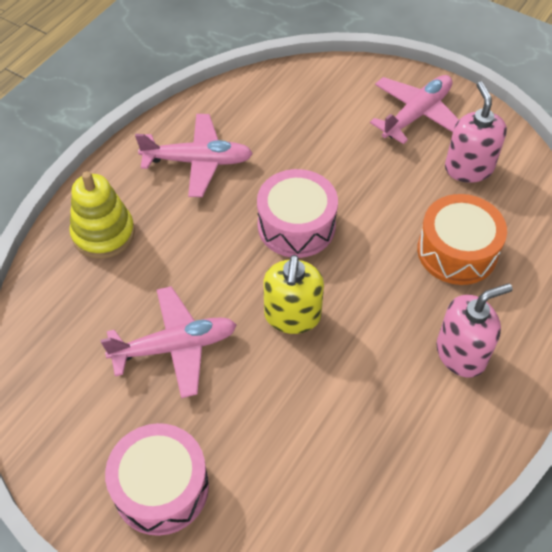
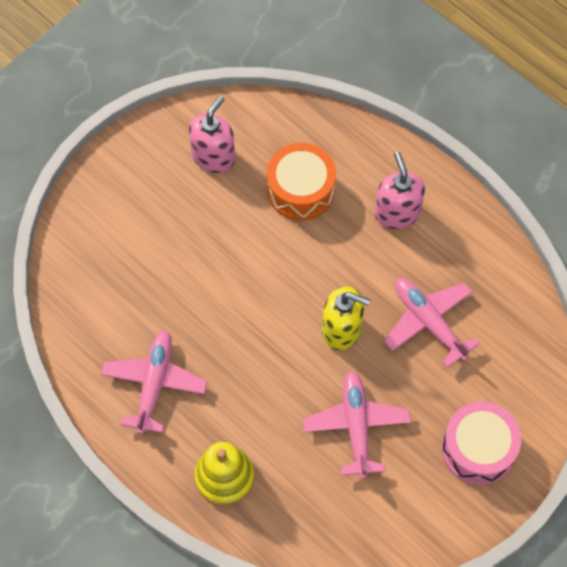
camera: 80 degrees left, 10 degrees up
(296, 225) = (249, 309): pink drum -> none
(417, 114) = (139, 181): pink plane -> pink plane (428, 322)
(468, 168) = (213, 156): pink soap dispenser -> pink soap dispenser turned 120 degrees clockwise

